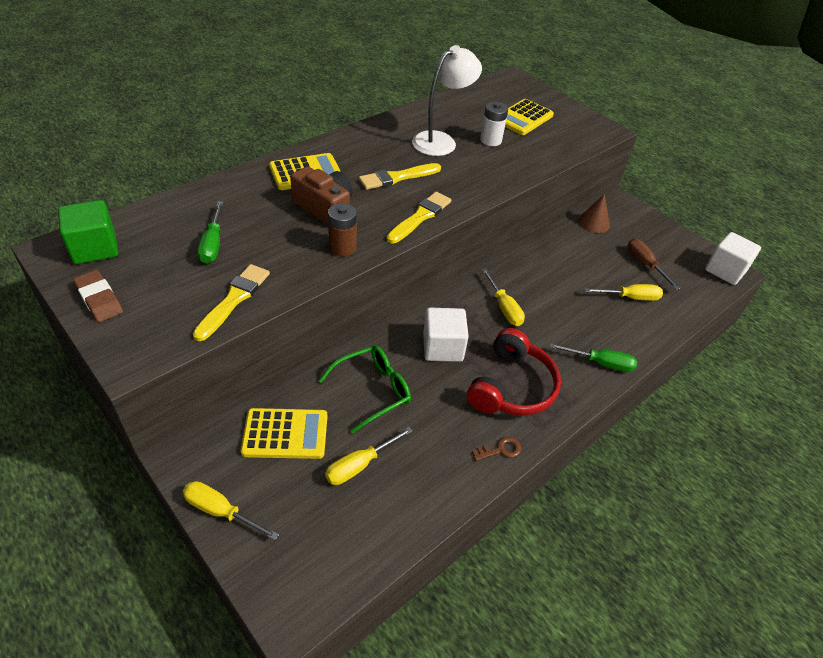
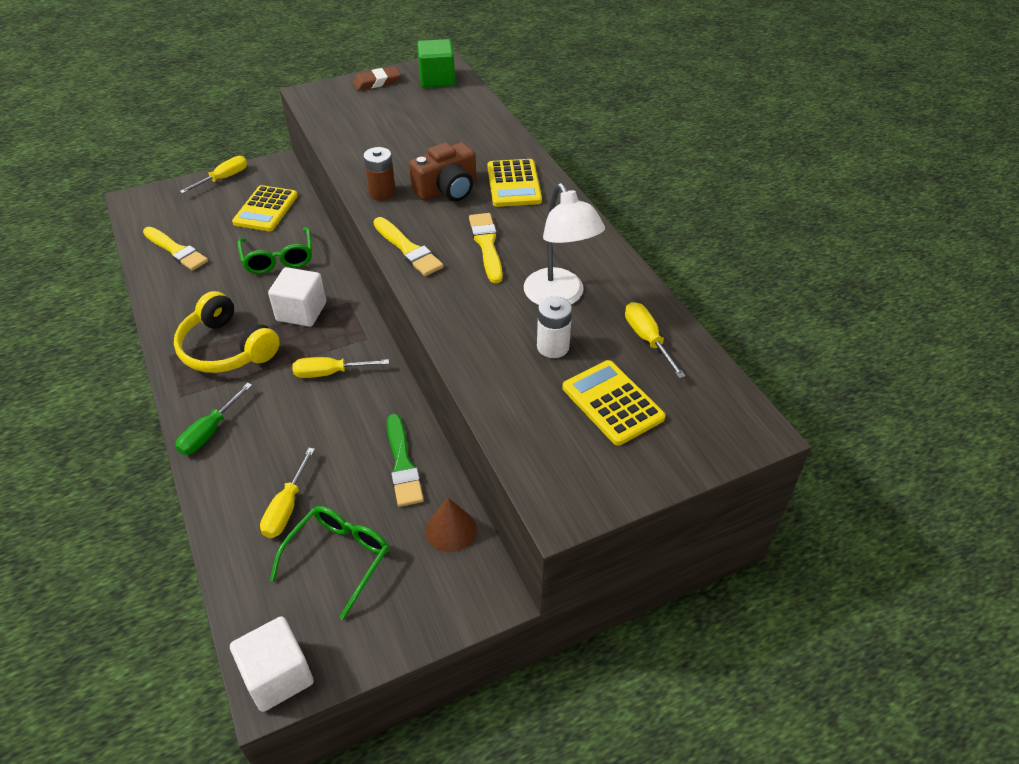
camera: 110 degrees right, 0 degrees up
(213, 244) = (418, 127): green screwdriver -> none
(234, 299) = (345, 134): yellow brush -> yellow brush (176, 250)
(359, 465) = (213, 241): yellow screwdriver -> yellow screwdriver (647, 339)
(500, 450) = (169, 322): brown key -> none
(512, 387) = (226, 349): red headphones -> yellow headphones
(562, 251) = (403, 464): none -> green brush
(645, 264) = (339, 558): brown screwdriver -> green glasses

